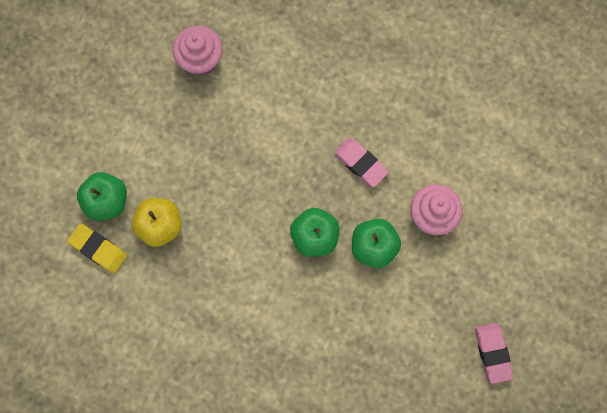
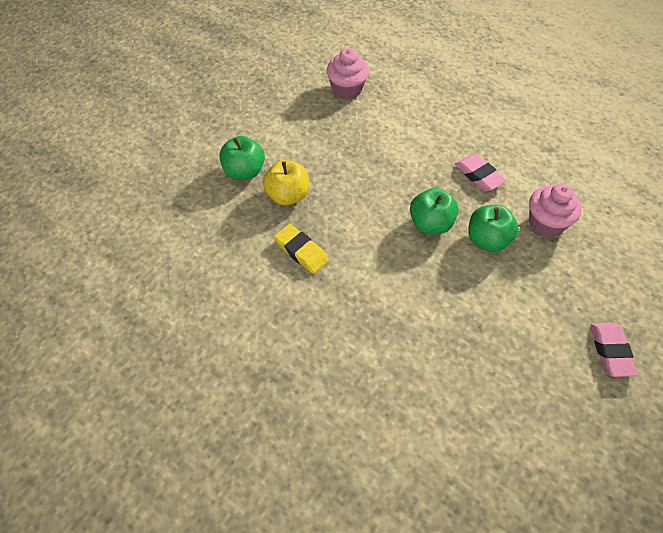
camera: 10 degrees right, 20 degrees down
(98, 249) = (227, 205): yellow eraser -> yellow eraser (301, 251)

